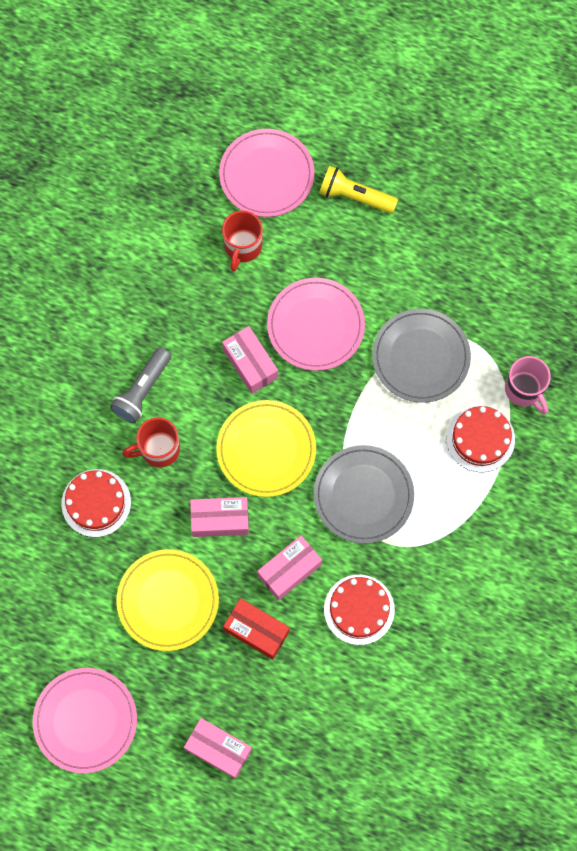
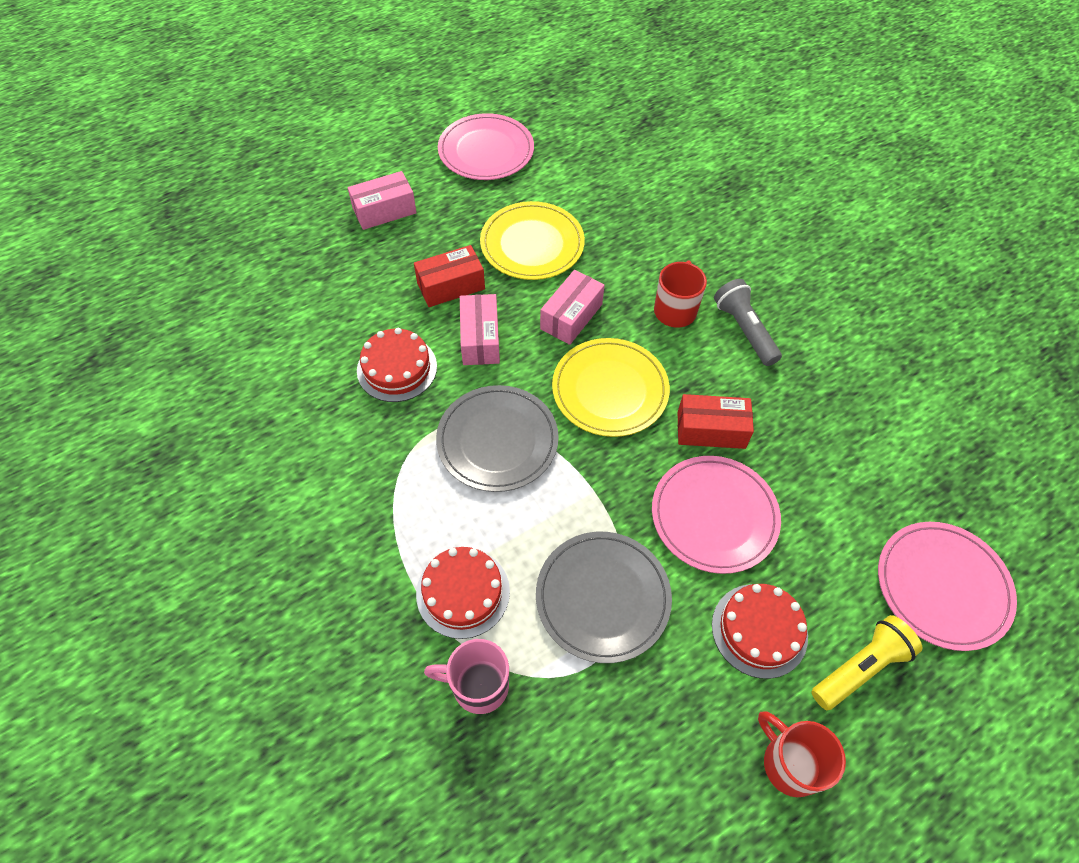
camera: 125 degrees right, 15 degrees down
(96, 503) = (659, 244): red cake -> red cake (759, 630)
(242, 247) = (856, 504): red mug -> red mug (790, 763)
(250, 364) = (711, 430): pink box -> red box

